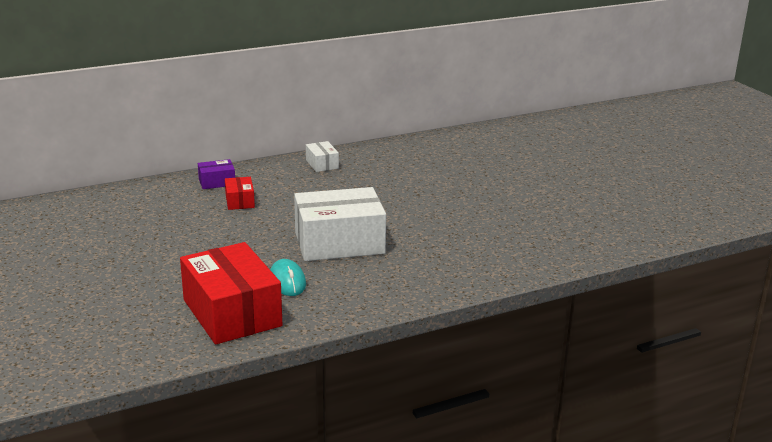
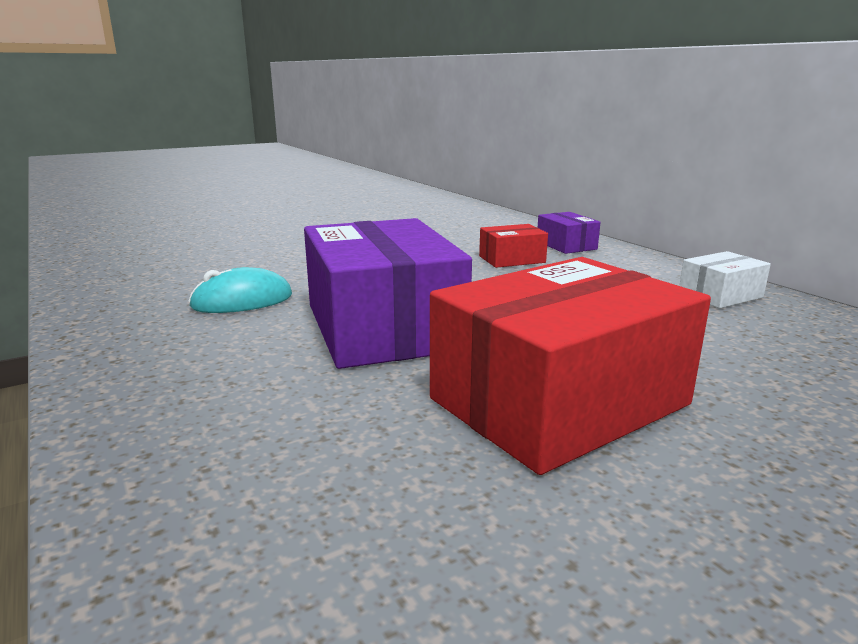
camera: 85 degrees right, 5 degrees down
(232, 313) = (163, 279): red box -> red box (559, 401)
(339, 243) = (383, 327): white box -> purple box

